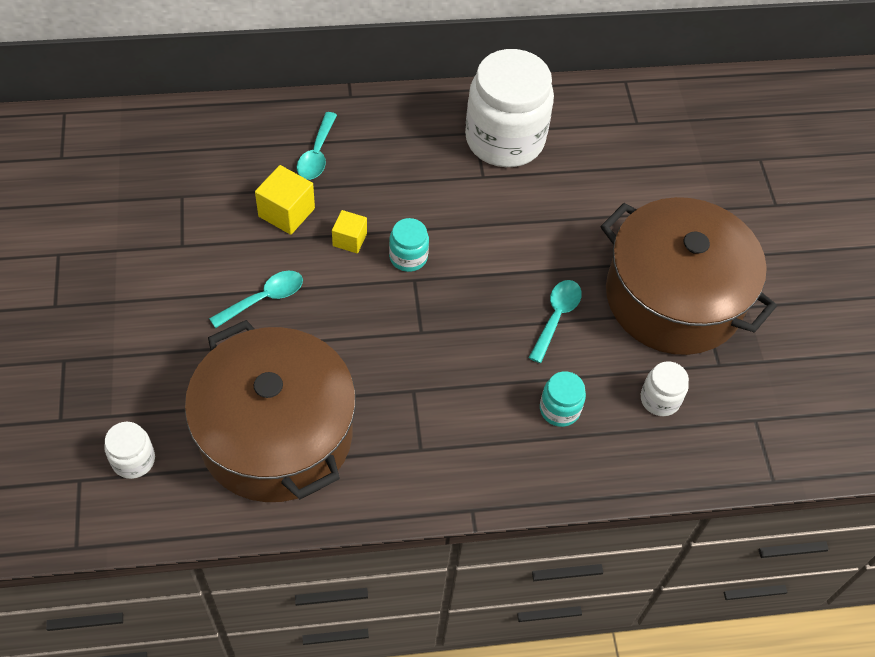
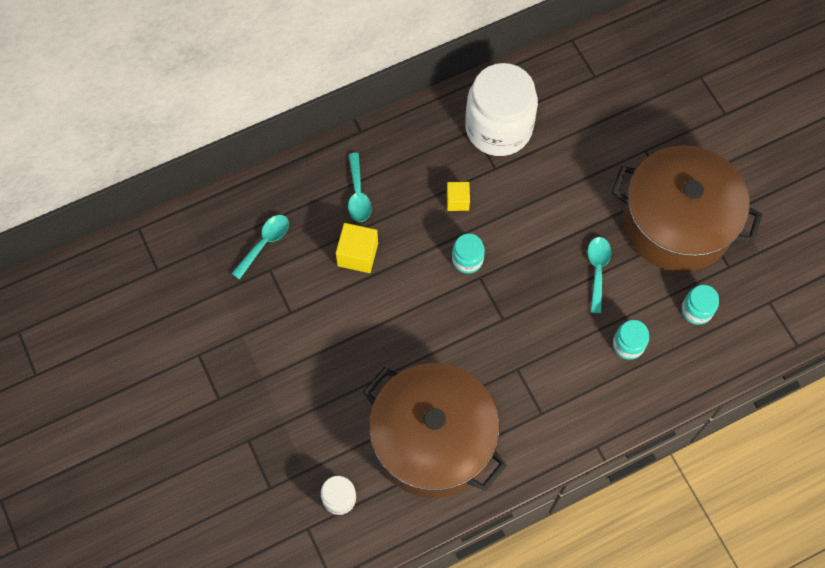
camera: 15 degrees left, 10 degrees up
(264, 298) = (374, 334): turquoise spoon -> turquoise spoon (264, 243)
(349, 239) = (416, 261): yellow cube -> yellow cube (457, 201)
(660, 399) = (696, 310): white jar -> turquoise jar

